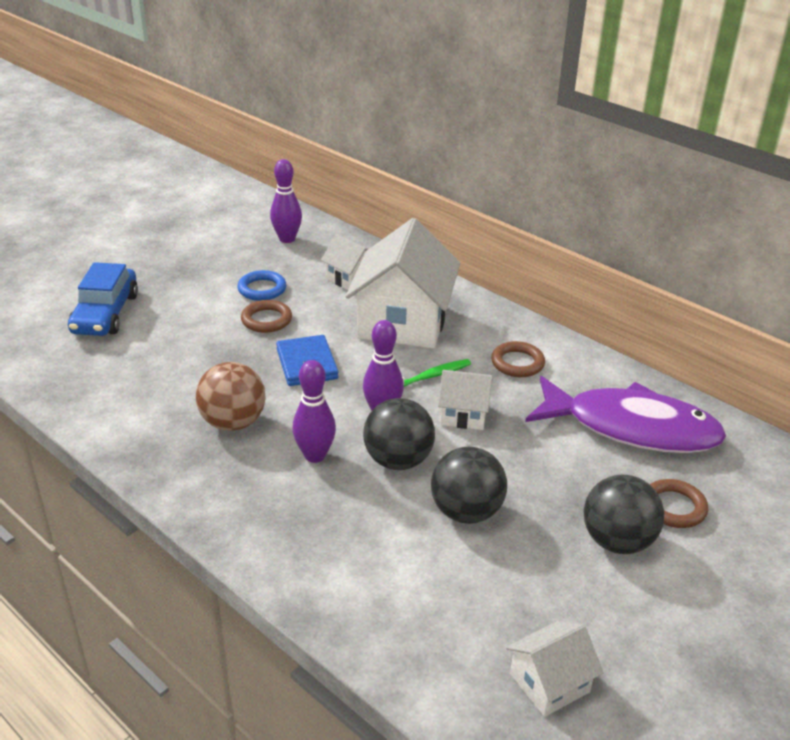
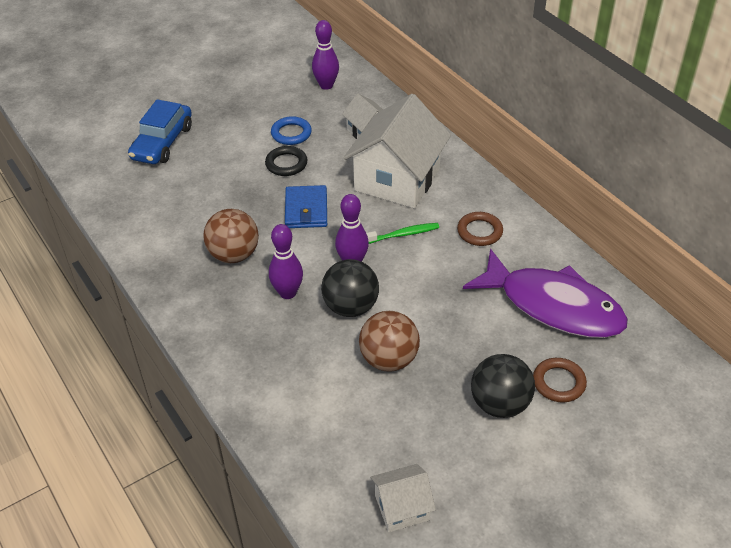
camera: 15 degrees right, 10 degrees up
(266, 320) = (286, 164): brown ring -> black ring
(464, 414) = (417, 273): white house -> none
(466, 512) = (389, 359): black ball -> brown ball

